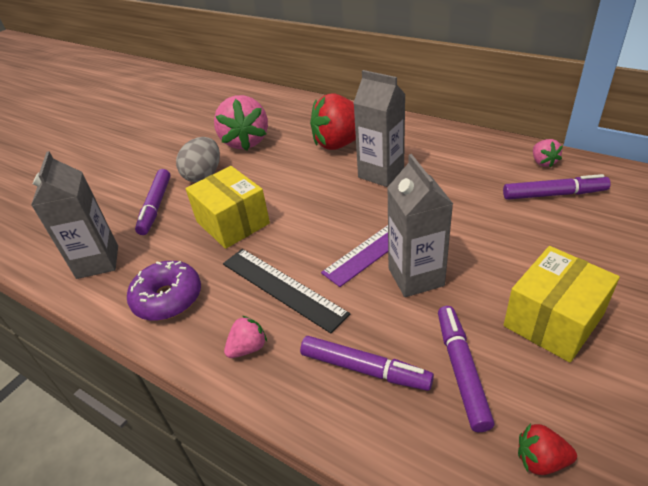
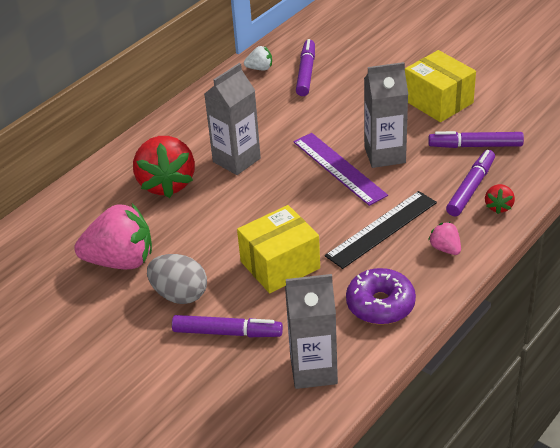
camera: 85 degrees left, 0 degrees up
(540, 460) = (538, 127): red strawberry -> red strawberry (498, 206)
(543, 162) = (260, 68): pink strawberry -> white strawberry

